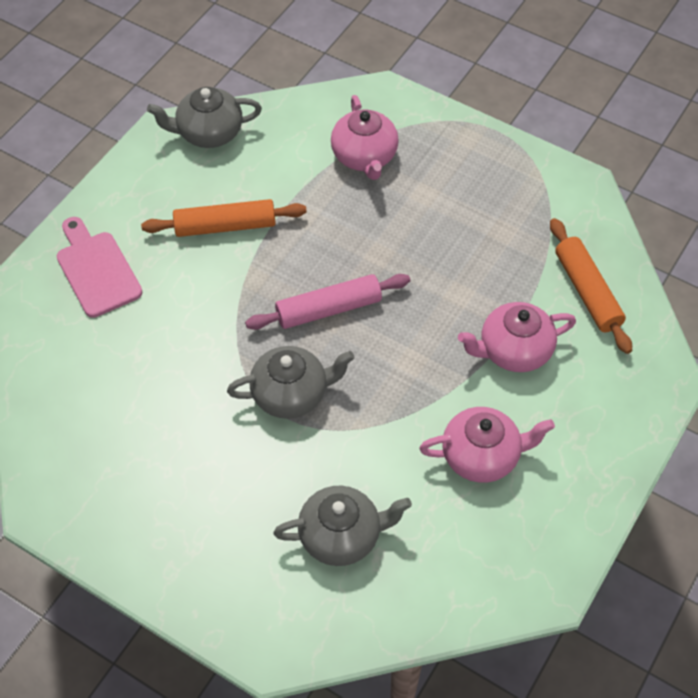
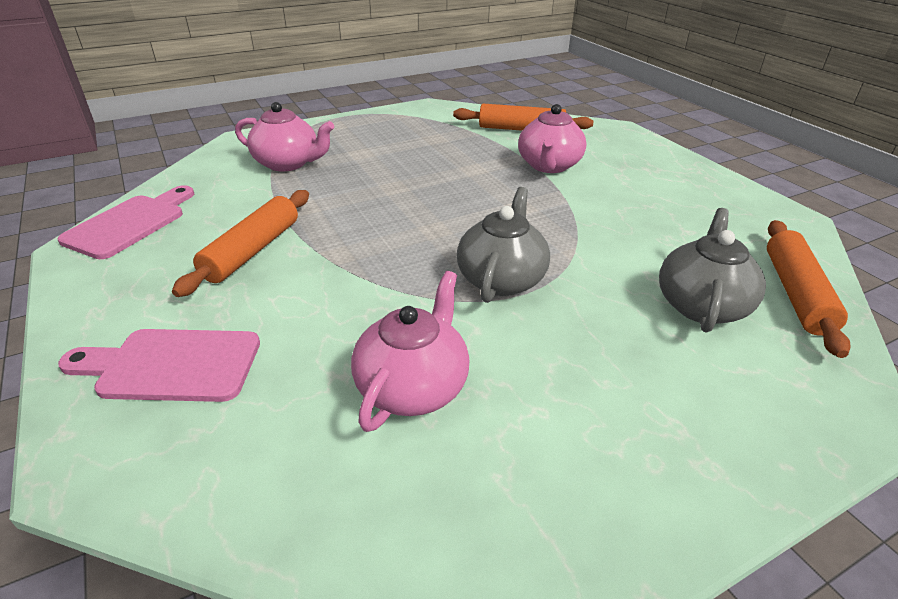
camera: 60 degrees left, 20 degrees down
(208, 133) = (130, 224): grey teapot -> pink cutting board
(328, 309) = (422, 227): pink rolling pin -> none
(403, 601) = (796, 293): none -> orange rolling pin
(482, 456) = (644, 207): pink teapot -> pink teapot (413, 386)

